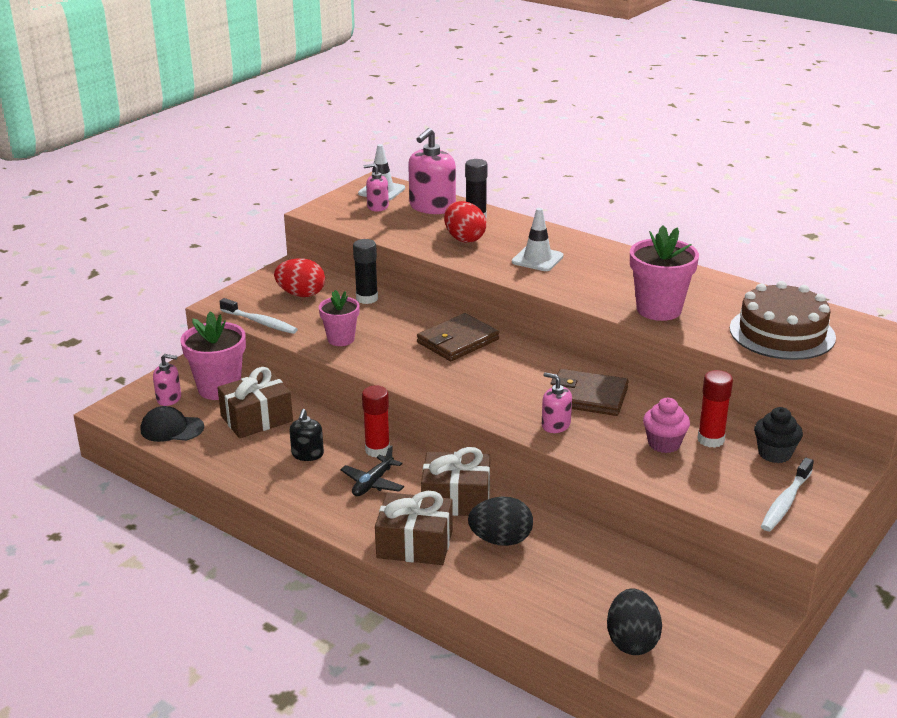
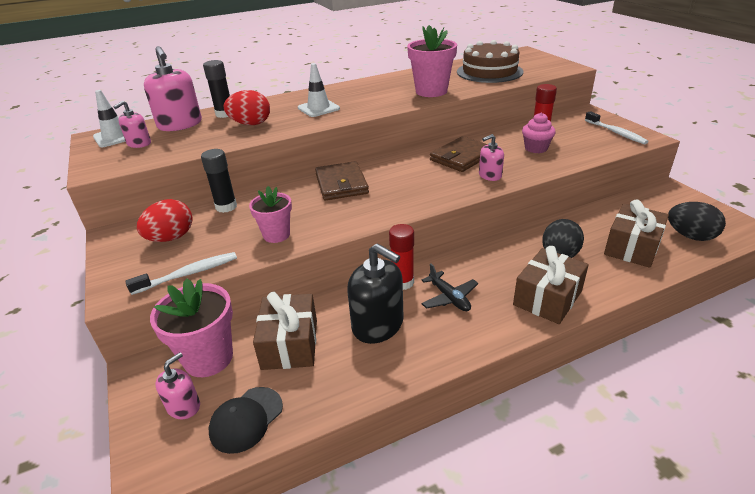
camera: 60 degrees left, 5 degrees up
(307, 454) = (378, 325): black soap dispenser -> black soap dispenser, size x1.81
(456, 499) = (496, 261): brown gift -> brown gift (632, 247)
(774, 454) = (564, 123): black cupcake -> none

